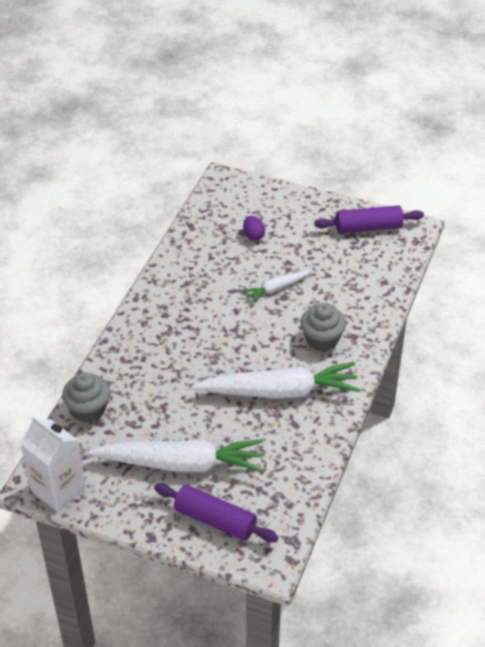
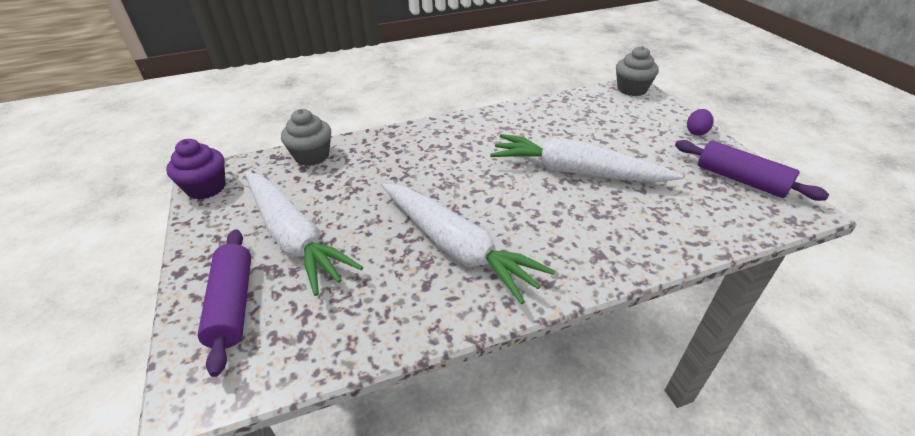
camera: 50 degrees right, 5 degrees down
(58, 489) = (206, 188): white carton -> purple cupcake
(253, 236) = (609, 128): purple egg -> purple egg (696, 132)
(276, 288) = (576, 172): white carrot -> white carrot, size x2.02
(322, 339) = (561, 235): grey cupcake -> grey cupcake (632, 89)

